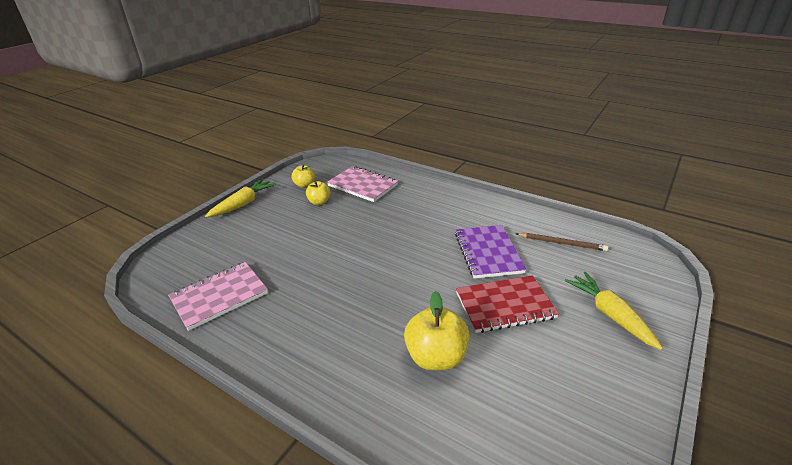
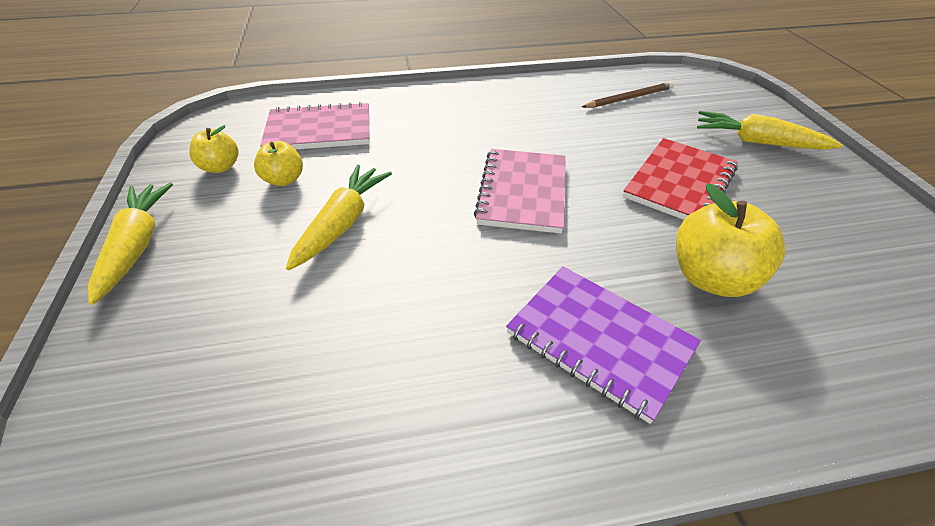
camera: 45 degrees left, 10 degrees up
(219, 296) = (322, 416): pink notebook -> pink notebook (523, 192)
(315, 232) = (342, 223): none -> yellow carrot
(488, 253) = (584, 139): purple notebook -> purple notebook (599, 340)

